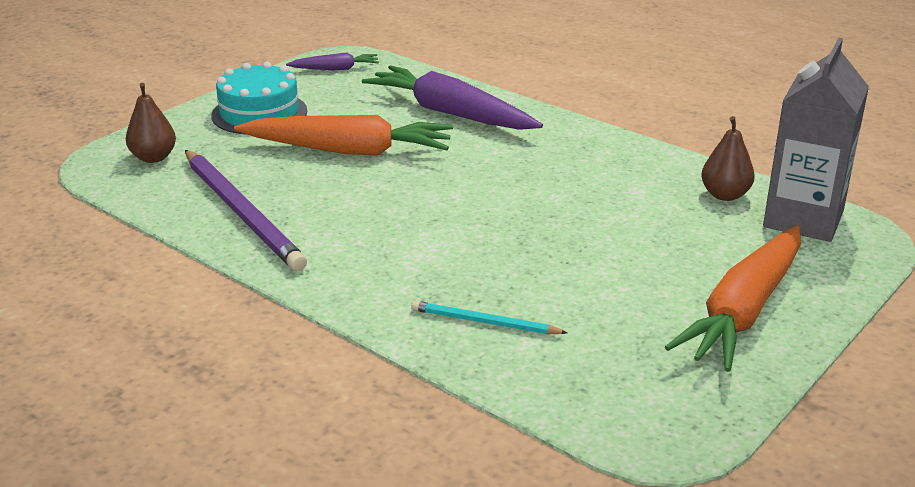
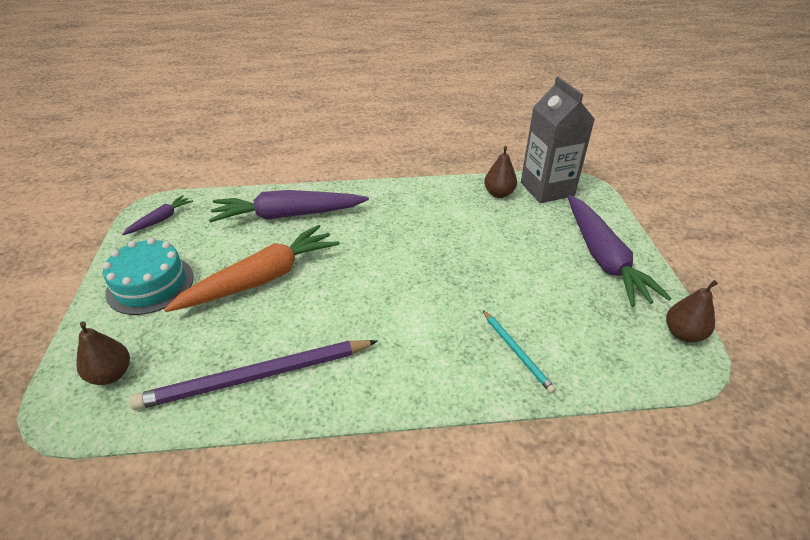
camera: 45 degrees left, 10 degrees up
(242, 213) = (256, 377): purple pencil -> purple pencil turned 150 degrees clockwise
(484, 322) = (516, 352): turquoise pencil -> turquoise pencil turned 90 degrees counterclockwise
(705, 419) = (683, 334): none -> brown pear
(743, 311) = (603, 258): orange carrot -> purple carrot

